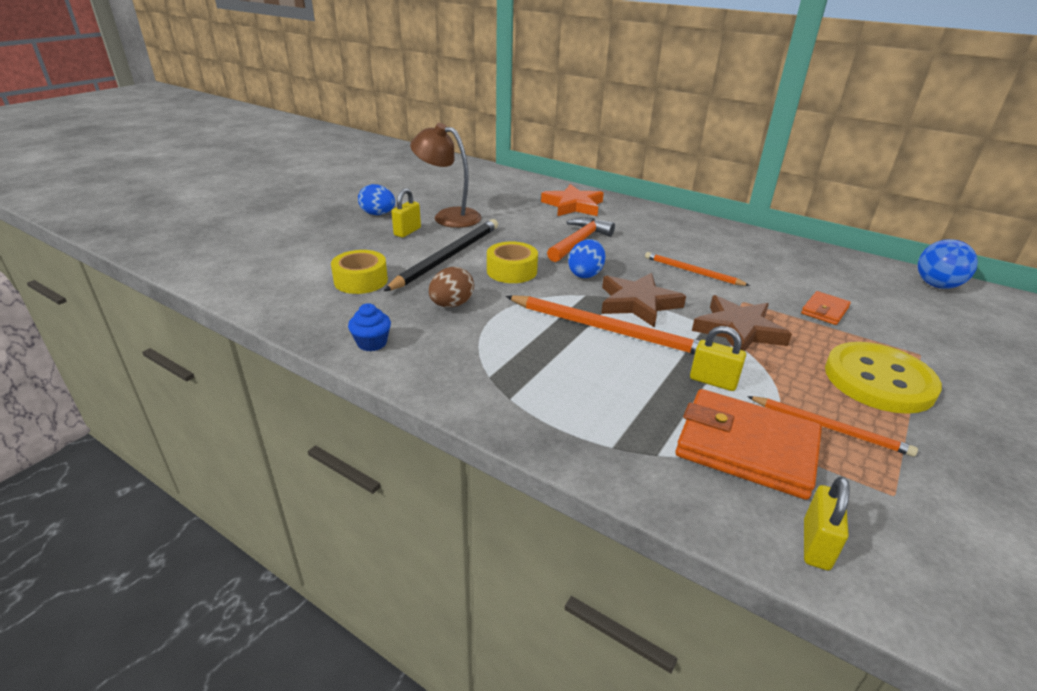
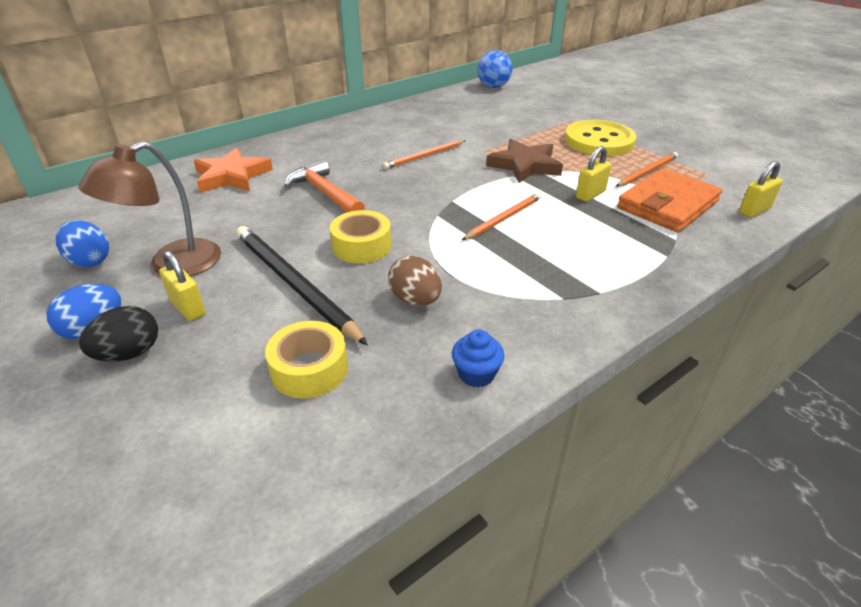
camera: 70 degrees left, 5 degrees up
(360, 228) = (129, 353): none -> black egg
(585, 274) = (396, 206): blue egg -> blue egg (90, 261)
(608, 330) = (504, 218): orange pencil -> orange pencil, size x0.59
(638, 303) = (465, 194): brown star -> none
(816, 545) = (754, 210): yellow padlock -> yellow padlock turned 75 degrees counterclockwise
(824, 311) = (510, 128): orange wallet -> none

